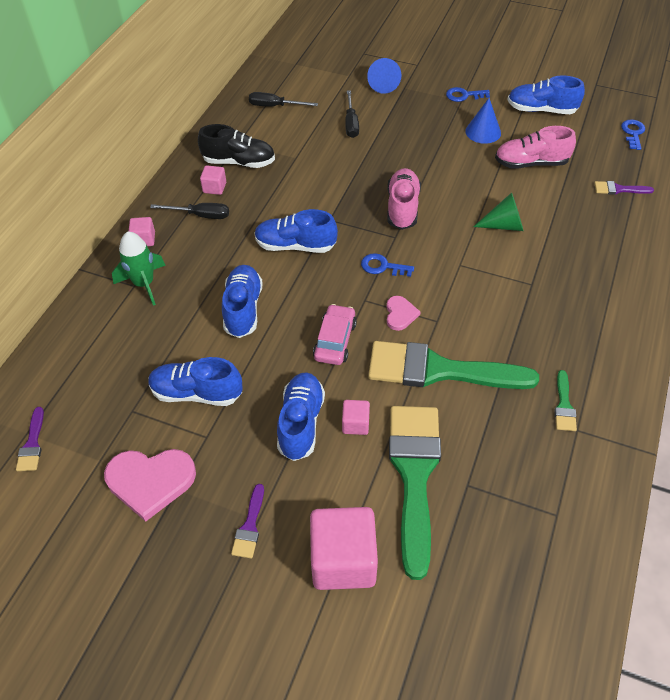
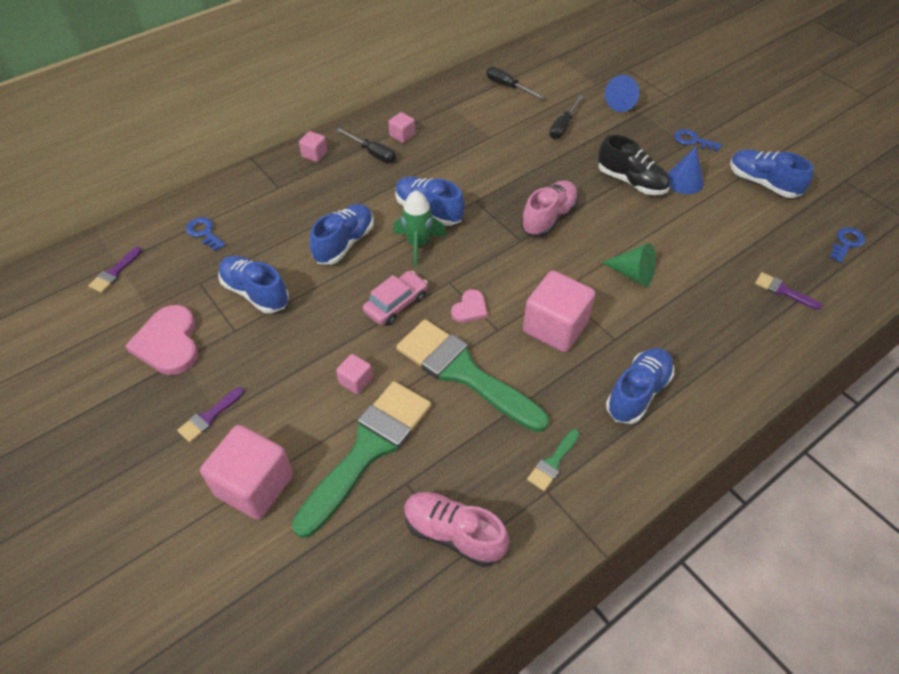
camera: 30 degrees right, 0 degrees up
(144, 284) = (286, 189): green rocket -> green rocket (418, 244)
(150, 481) = (168, 343): pink heart -> pink heart turned 45 degrees clockwise
(239, 162) = (439, 122): black shoe -> black shoe (631, 181)
(301, 423) = (313, 357): blue shoe -> blue shoe (637, 393)
(382, 266) = (488, 260): blue key -> blue key (204, 232)
(480, 297) = (555, 327): none -> pink cube
(531, 163) = (709, 228): pink shoe -> pink shoe (453, 534)

